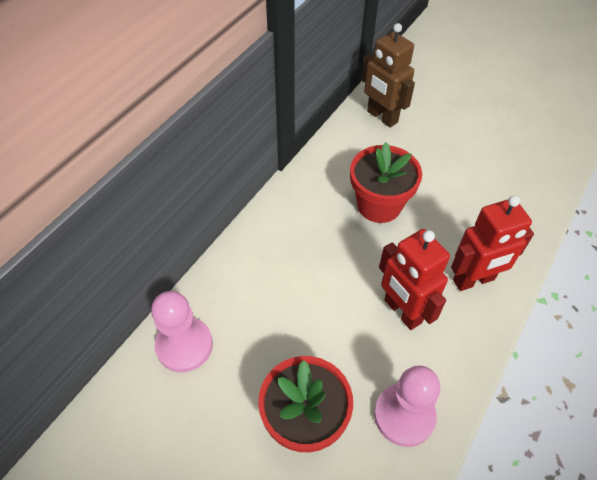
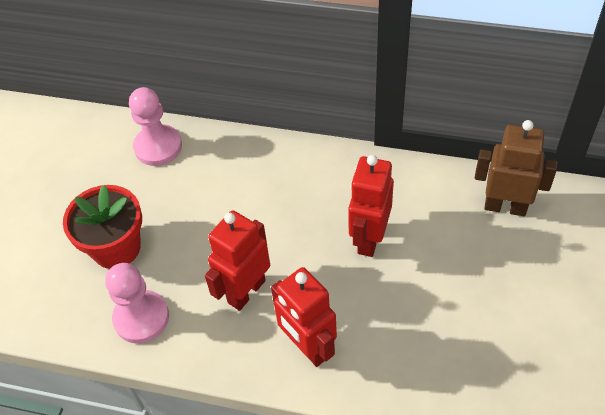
camera: 75 degrees right, 0 degrees up
(379, 205) = (369, 239): red flower pot -> red robot
(382, 117) = (505, 207): brown robot -> brown robot turned 75 degrees clockwise

